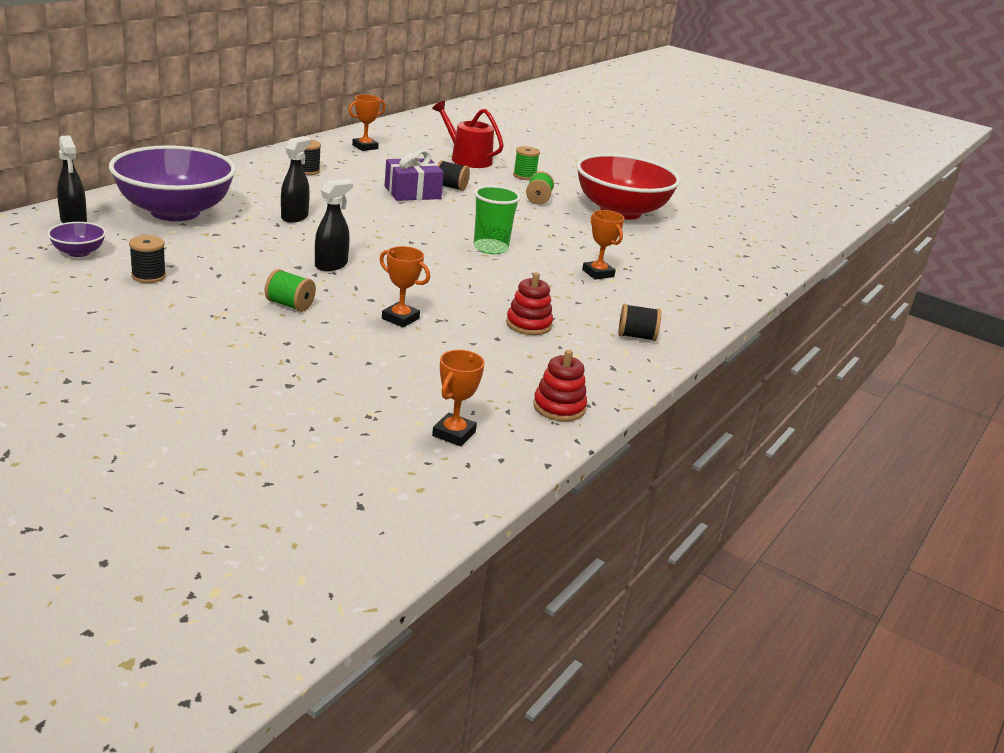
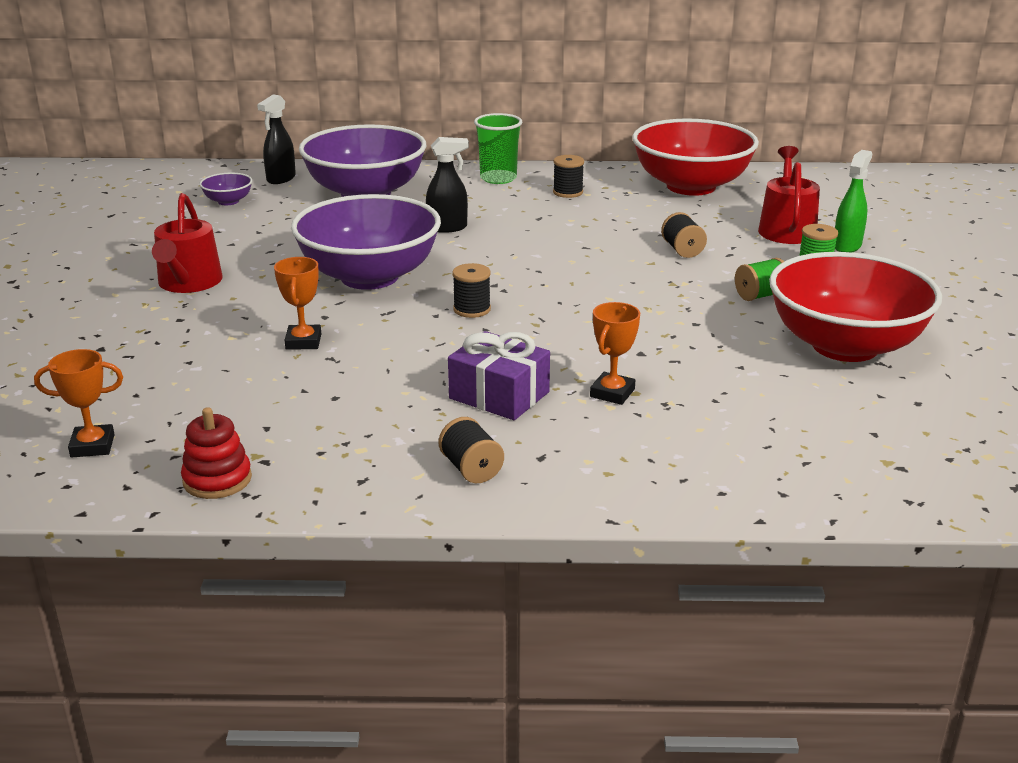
camera: 60 degrees right, 0 degrees up
(148, 276) = (224, 234): black spool -> black spool (472, 309)
(224, 319) = (188, 283): none -> red watering can
(290, 305) = (255, 293): green spool -> none
(331, 265) = (369, 277): black spray bottle -> purple bowl
(365, 147) = (691, 186): orange trophy -> red bowl
(412, 193) = (622, 242): purple gift -> purple gift (499, 395)
(490, 248) = (559, 320): green cup -> green cup (498, 178)
(512, 160) = (847, 246): none -> green spray bottle
(528, 324) = (395, 401): red stacking toy -> none

